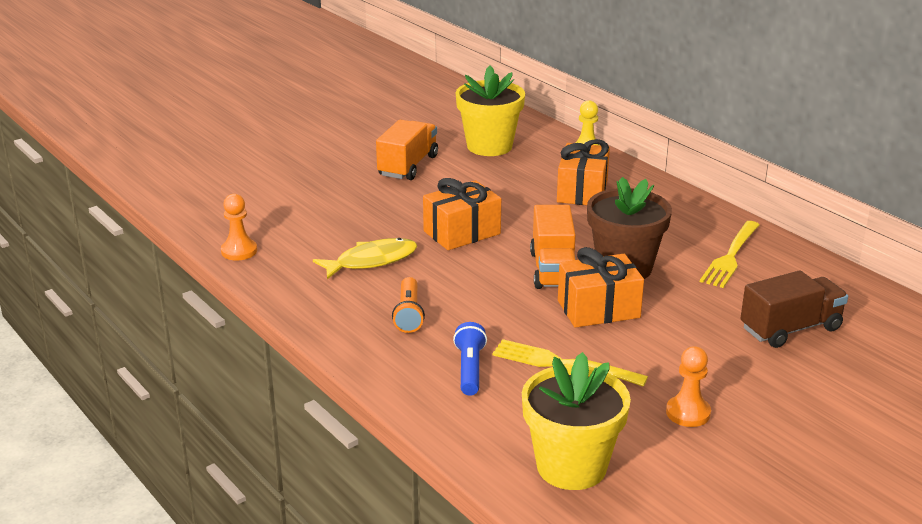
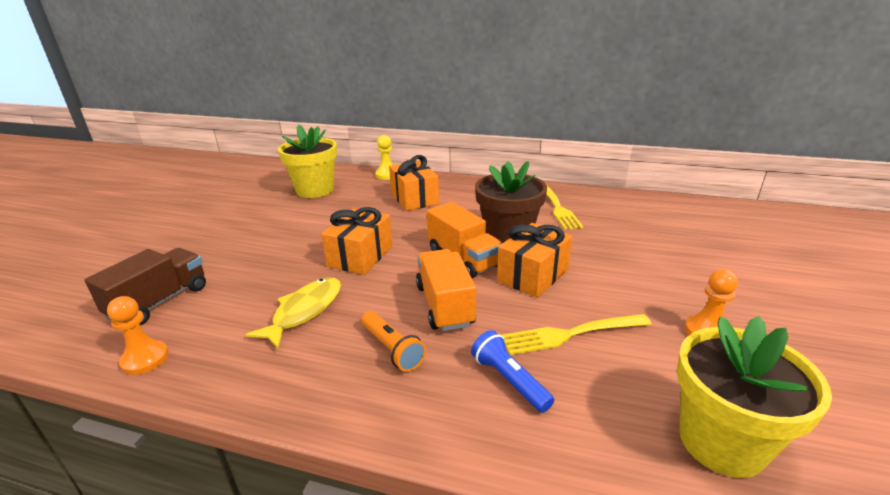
camera: 35 degrees left, 0 degrees up
(408, 166) = (262, 221): orange truck -> orange truck (445, 305)
(790, 329) = (657, 238): brown truck -> brown truck (159, 302)

